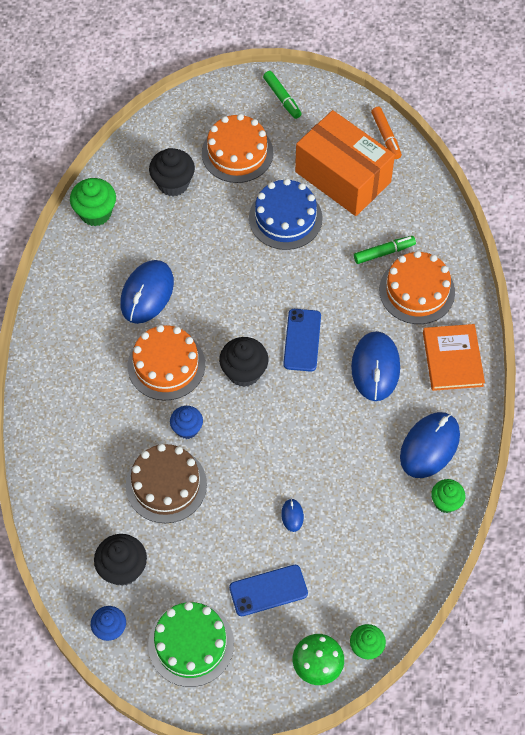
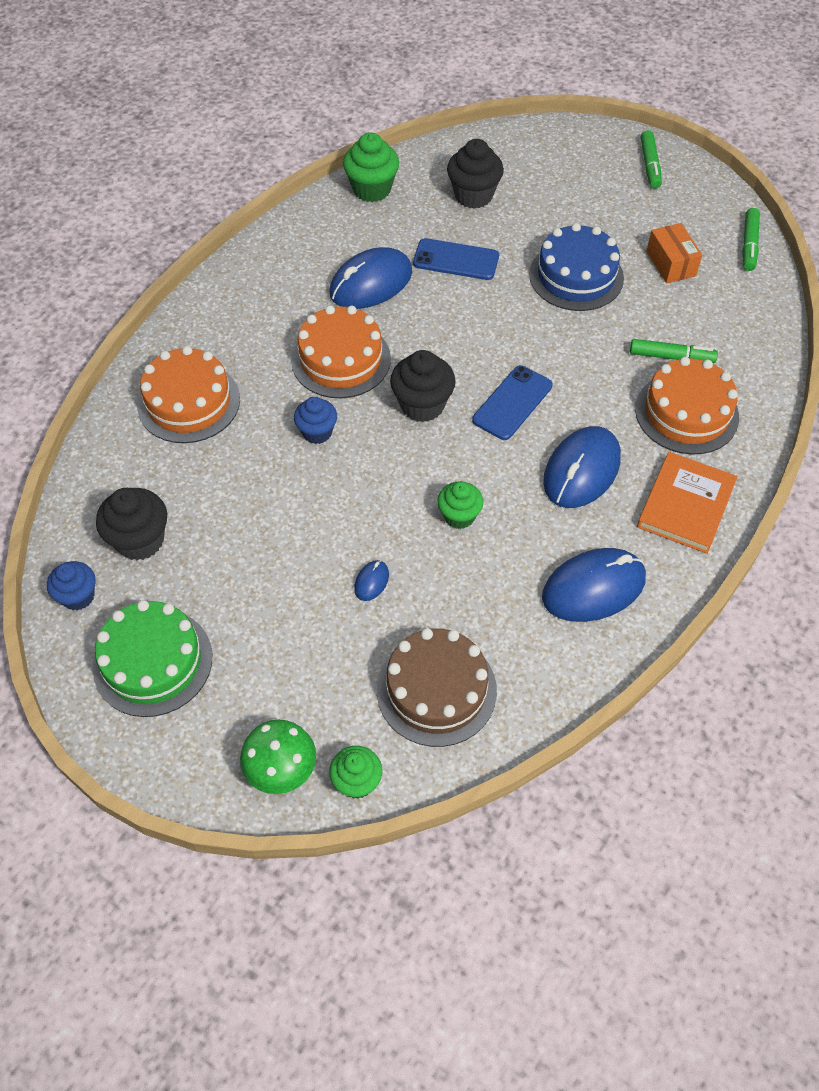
camera: 30 degrees right, 5 degrees down
(166, 485) = (252, 478): brown cake -> brown cake (436, 690)
(237, 153) = (564, 195): orange cake -> orange cake (189, 402)
(268, 590) = (284, 650): blue phone -> blue phone (456, 260)
(343, 177) = (670, 263): orange box -> orange box, size x0.46
(386, 136) = (749, 245): orange marker -> green marker
(446, 502) = (573, 662): green cupcake -> green cupcake (459, 516)

